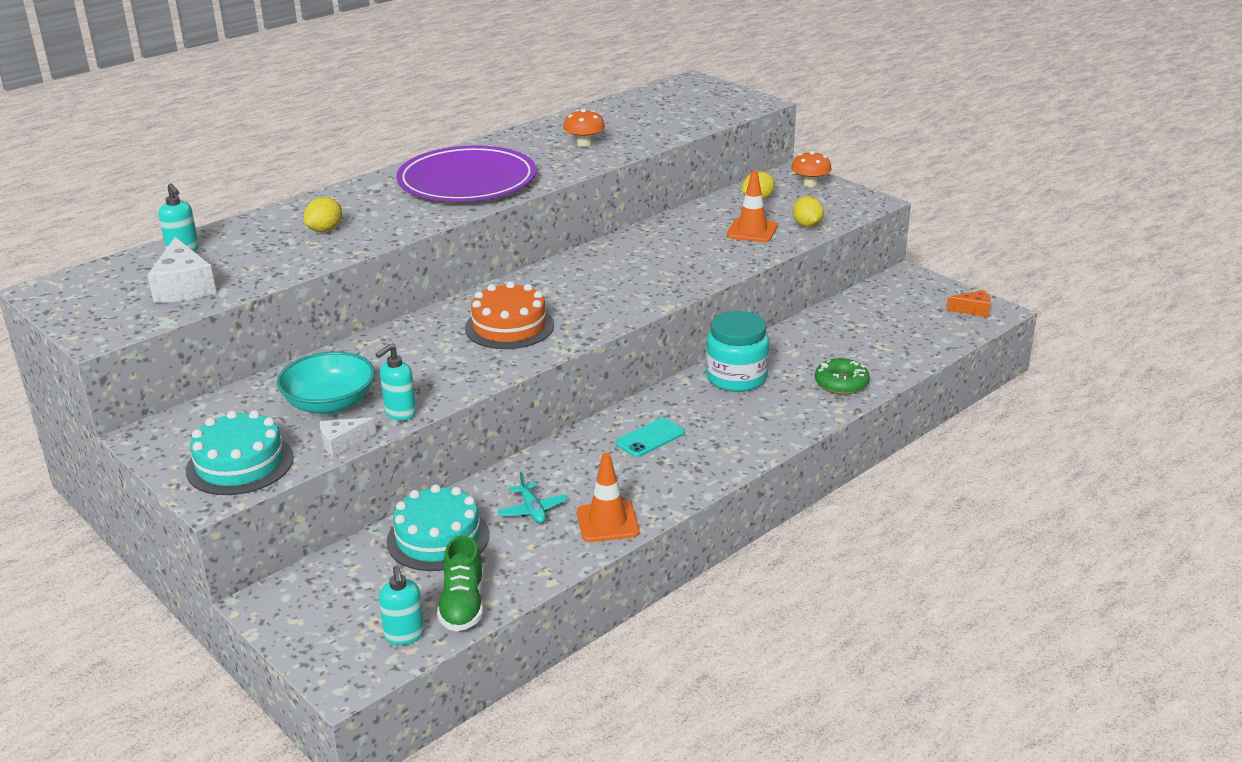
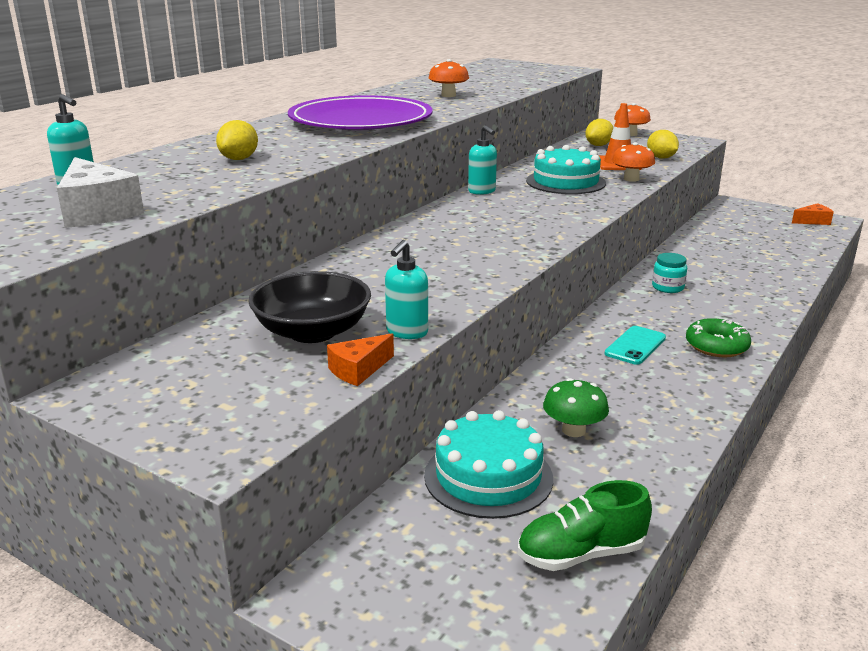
camera: 15 degrees left, 5 degrees down
(240, 464) = (236, 409): turquoise cake -> turquoise cake (565, 182)
(330, 403) = (312, 332): turquoise bowl -> black bowl
(342, 443) = (358, 370): white cheese -> orange cheese
(404, 635) = (535, 609): turquoise soap dispenser -> turquoise soap dispenser (482, 191)
(463, 605) = (581, 554): green shoe -> green shoe turned 90 degrees clockwise
(509, 326) = (461, 246): orange cake -> none
(532, 510) = (573, 430): turquoise plane -> green mushroom
(607, 522) = (667, 431): orange traffic cone -> none
(736, 378) = (667, 287): turquoise jar -> turquoise jar, size x0.52
(745, 255) = (631, 179): none -> orange mushroom
(841, 383) = (766, 282): green donut -> green donut (716, 346)

